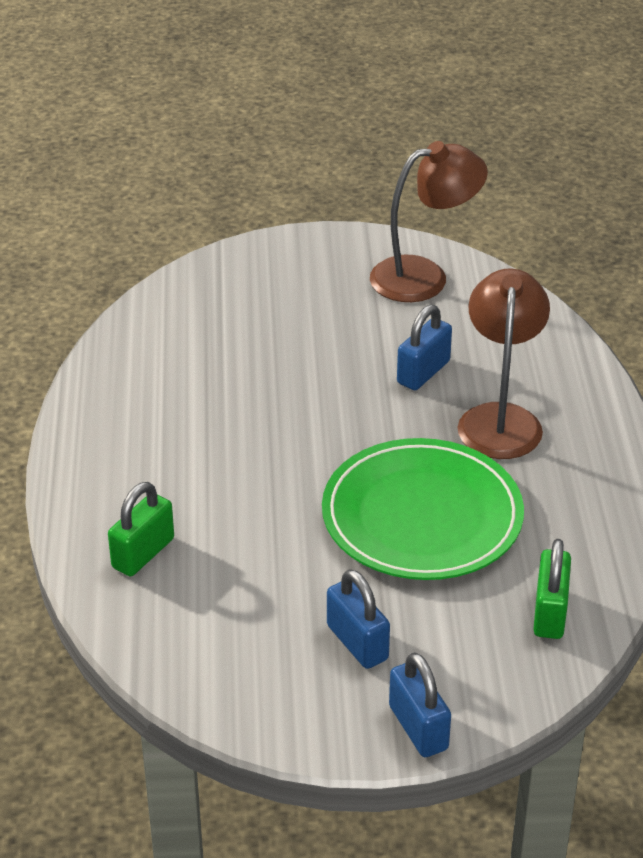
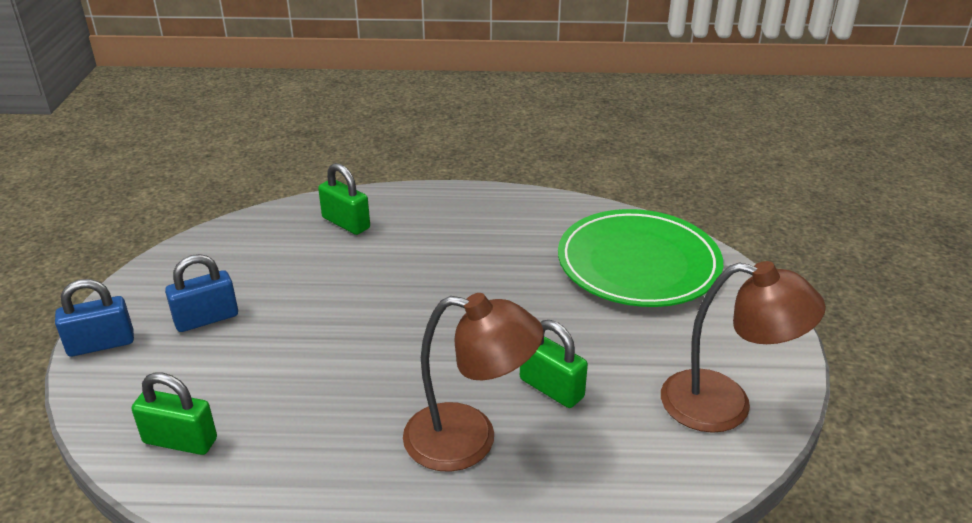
camera: 95 degrees right, 5 degrees down
(422, 516) = (339, 368): green plate -> green plate (638, 263)
(423, 372) = (551, 388): blue padlock -> green padlock
(424, 276) = (725, 405): brown lamp -> brown lamp turned 60 degrees counterclockwise

